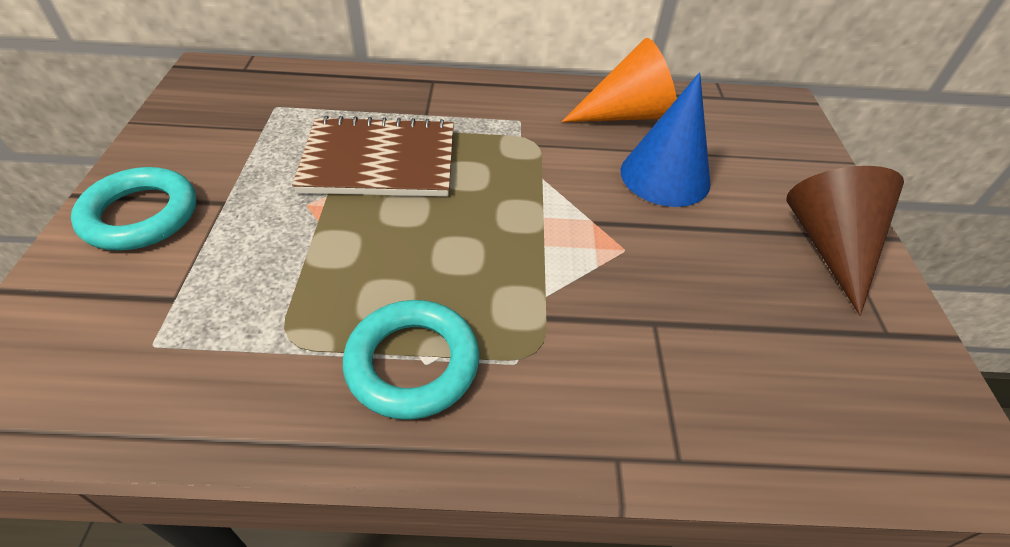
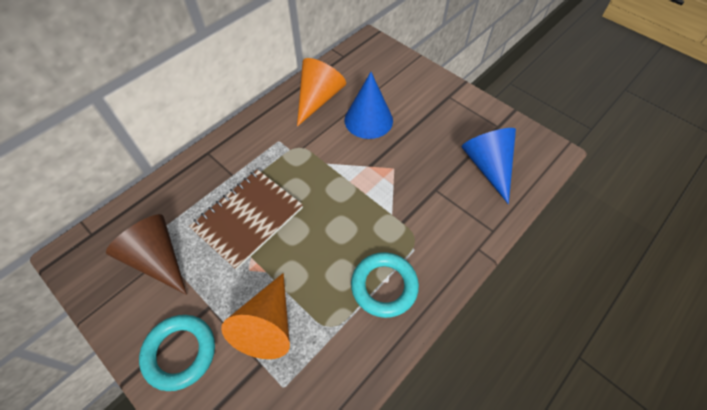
camera: 45 degrees left, 10 degrees up
(238, 270) = (267, 325): none -> orange cone
(792, 369) = (488, 166): none -> blue cone
(830, 247) = (451, 104): brown cone -> brown cone (157, 259)

